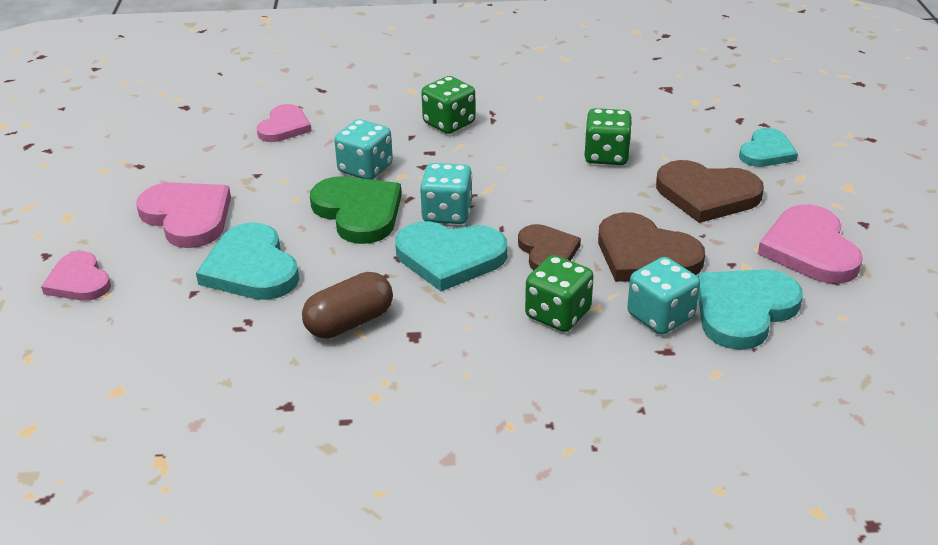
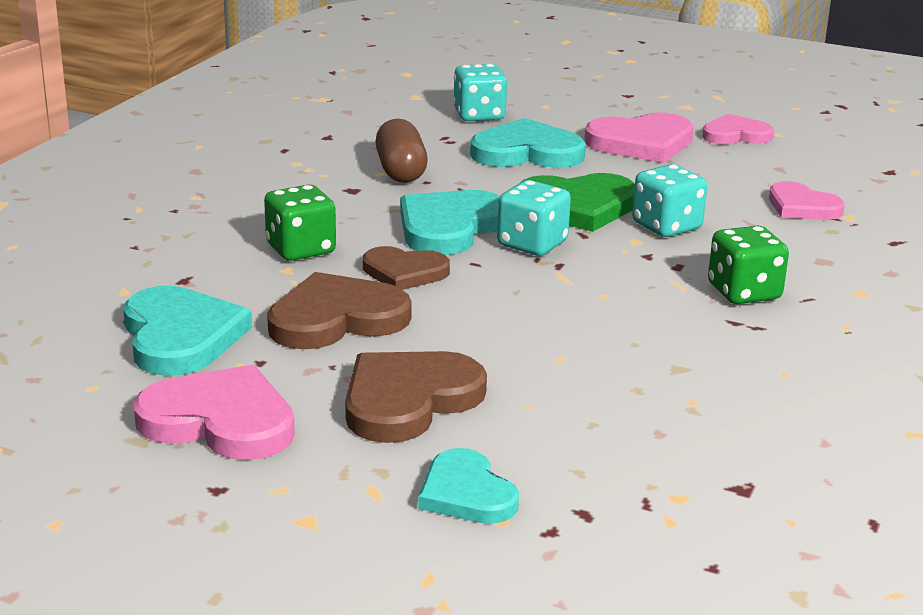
camera: 115 degrees right, 10 degrees down
(79, 281) = (575, 100): pink heart -> pink heart (735, 135)
(606, 156) = (570, 366): green dice -> none
(660, 316) = (232, 293): turquoise dice -> turquoise dice (479, 115)

